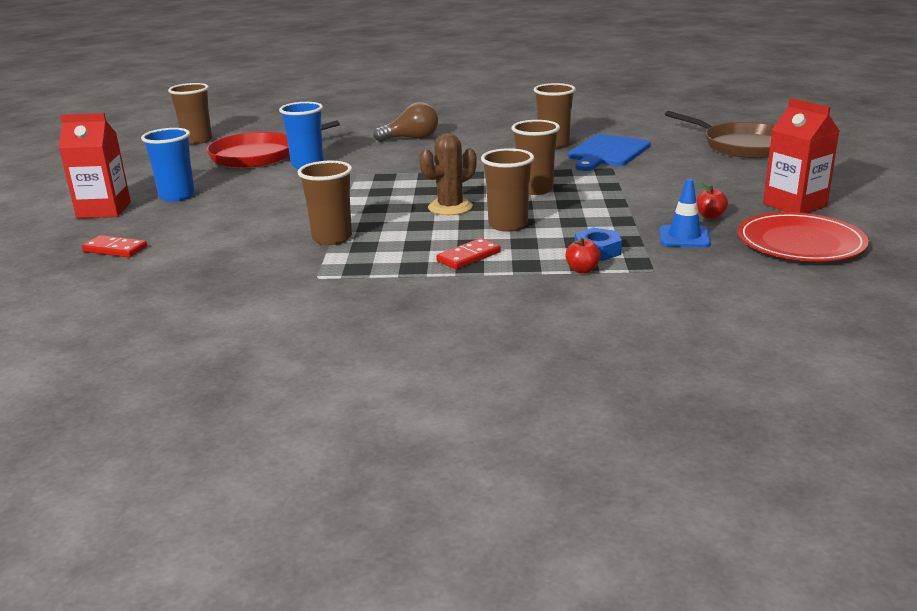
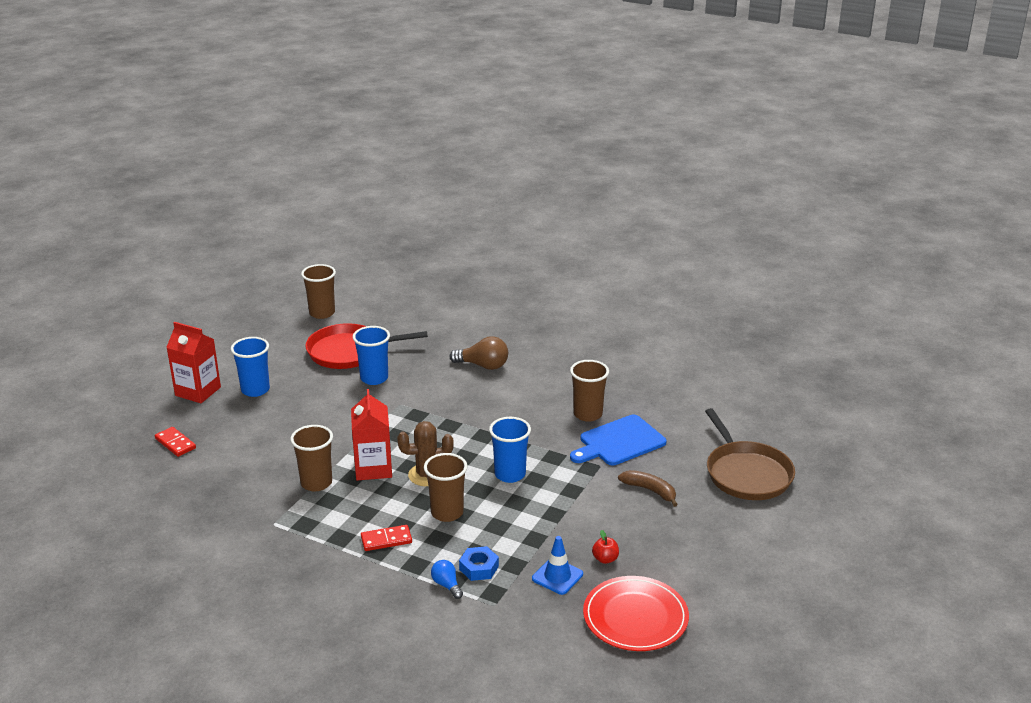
camera: 25 degrees right, 5 degrees up
(535, 189) = (510, 474): brown cup -> blue cup
(582, 270) = (447, 585): red apple -> blue light bulb
(680, 171) = (650, 490): none -> brown banana
(794, 205) = (688, 570): red carton -> red carton (373, 468)

